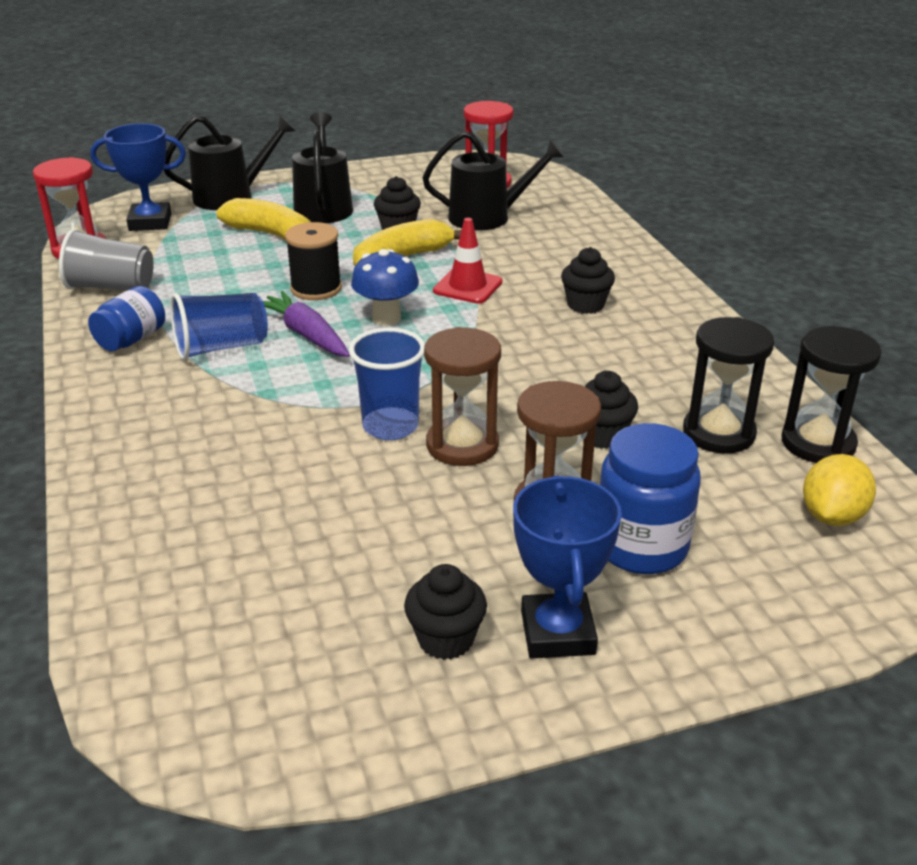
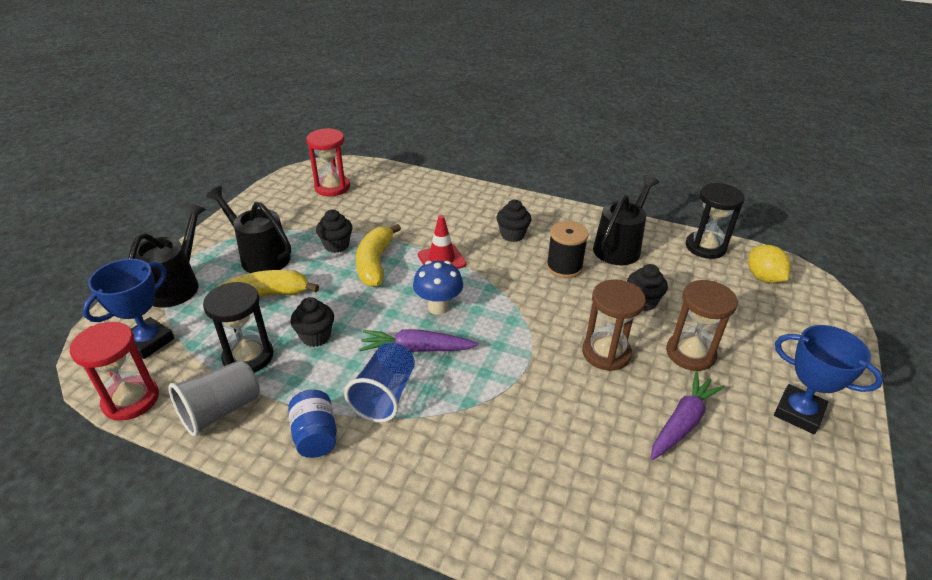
camera: 50 degrees left, 5 degrees up
(316, 288) = (364, 315): black spool -> black spool (564, 267)
(390, 426) = (560, 370): blue cup -> none
(412, 540) = (682, 422): none -> purple carrot
(445, 639) = (780, 457): black cupcake -> black cupcake (316, 336)
(487, 217) = (372, 209): black watering can -> black watering can (619, 247)
(641, 547) = (747, 345): blue jar -> none
(718, 433) = (672, 267): black hourglass -> black hourglass (248, 357)

